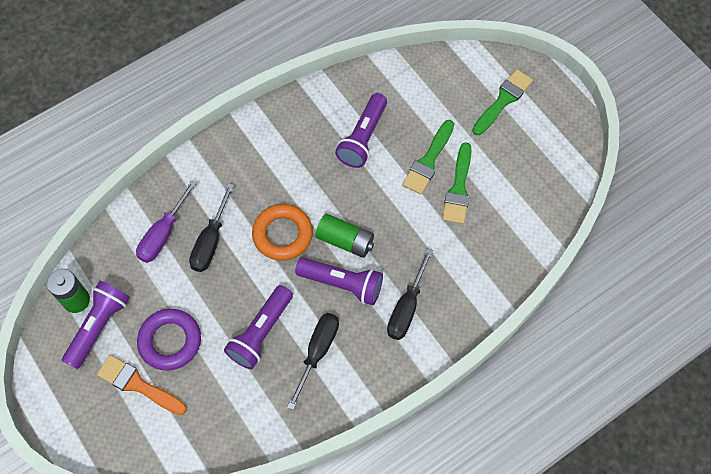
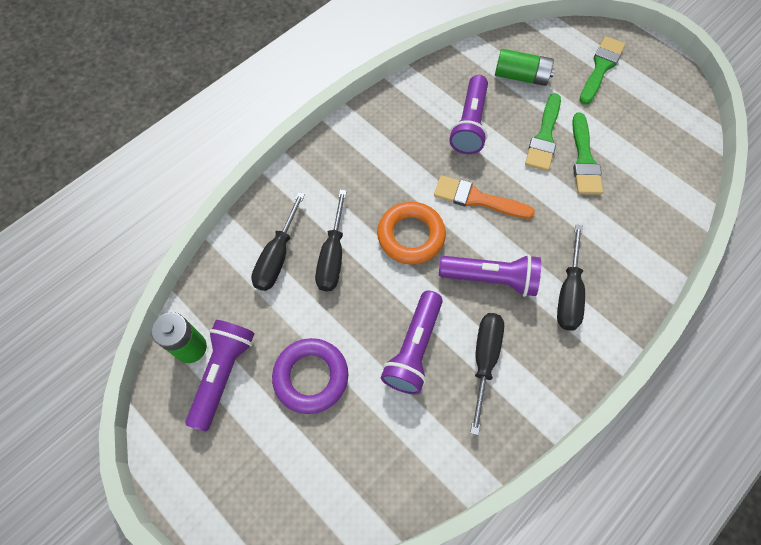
camera: 10 degrees left, 0 degrees up
(138, 385) = (283, 436): orange brush -> orange brush (477, 199)
(163, 233) = (277, 256): purple screwdriver -> black screwdriver
(345, 241) = (480, 231): green battery -> green battery (521, 76)

